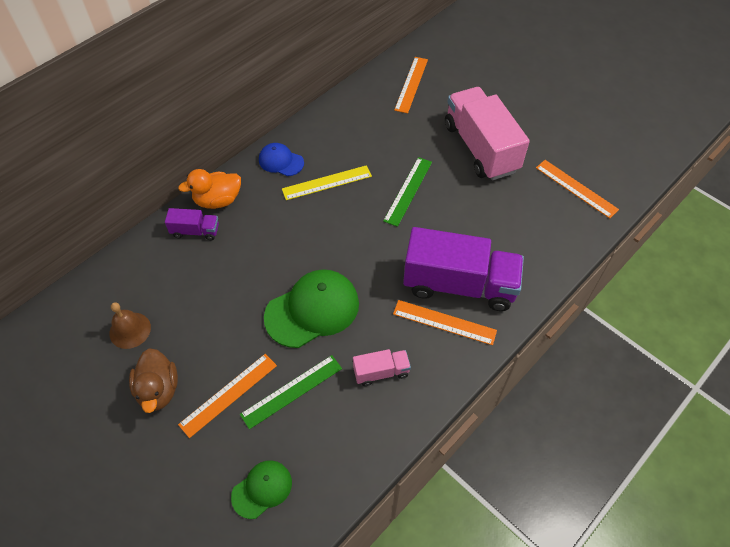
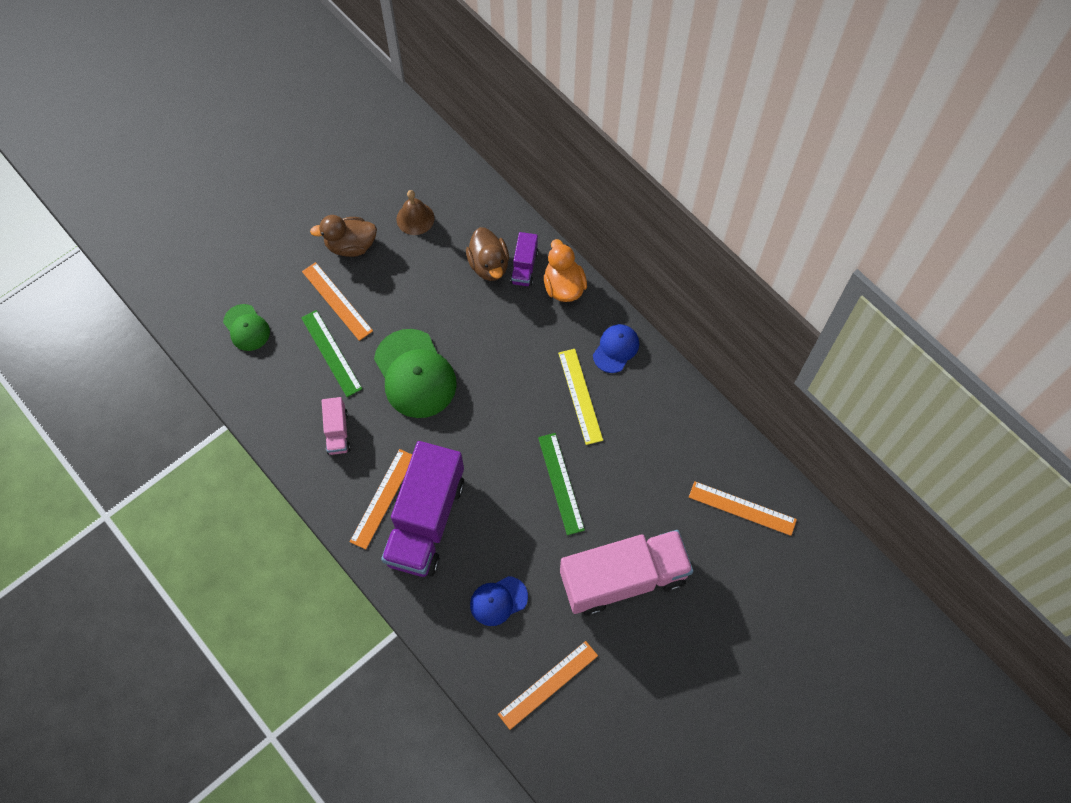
camera: 95 degrees right, 10 degrees up
(192, 259) = (489, 265): none -> brown duck
(408, 191) = (560, 483): green ruler -> green ruler turned 45 degrees clockwise
(518, 225) = (498, 601): none -> blue cap

